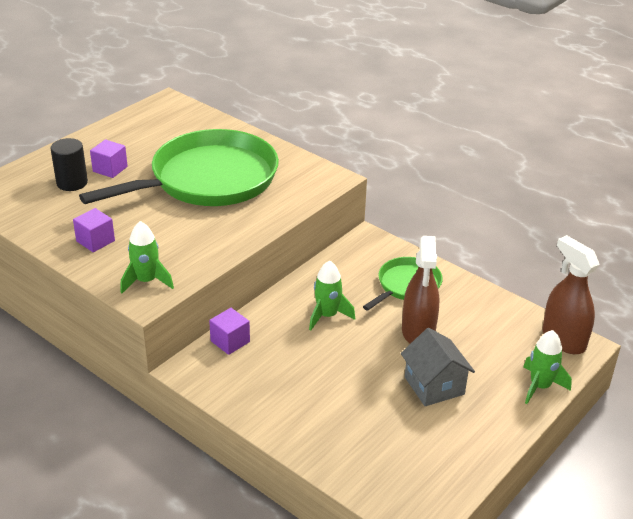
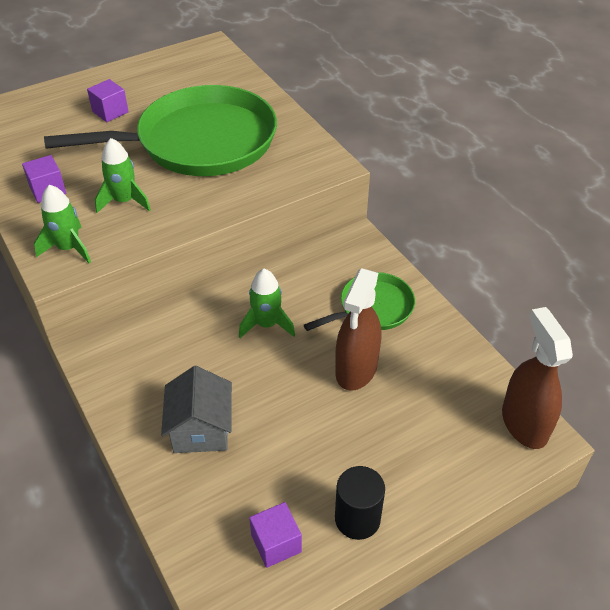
camera: 20 degrees right, 10 degrees up
(72, 183) = (65, 120): black cylinder -> black cylinder (357, 519)
(230, 341) = (150, 330): purple cube -> purple cube (276, 543)
(434, 385) = (340, 444): grey house -> grey house (201, 429)
(540, 386) = (465, 479): green rocket -> green rocket (124, 201)

